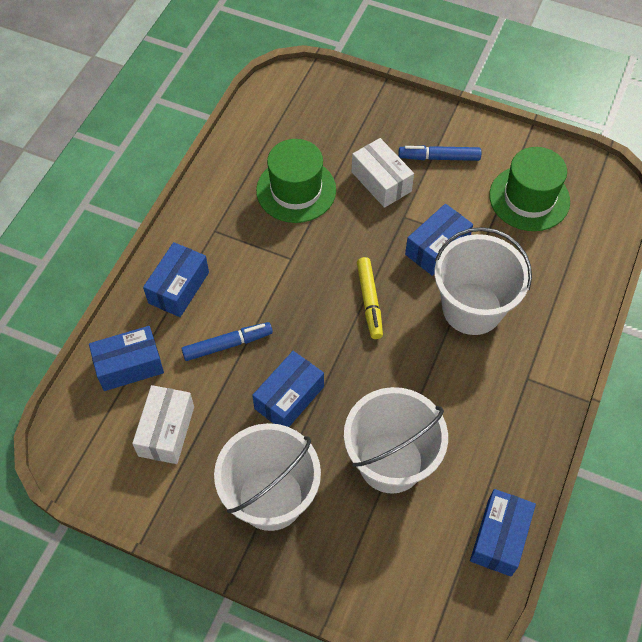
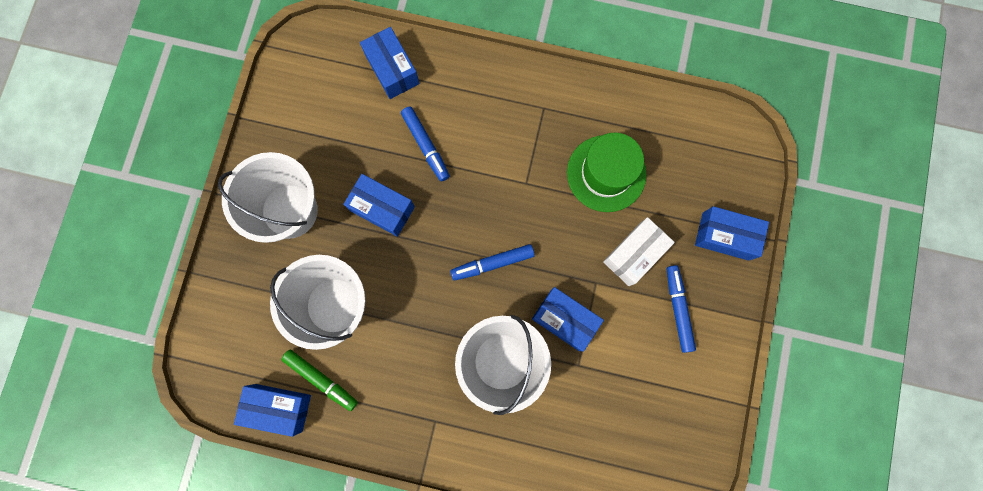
camera: 80 degrees right, 20 degrees up
(166, 431) = (337, 114): white box -> none
(179, 287) = (476, 91): blue box -> blue box (725, 236)
(369, 301) = (492, 263): yellow marker -> blue marker
(472, 487) = (321, 380): none -> green marker
(529, 198) = (645, 409): green hat -> none

